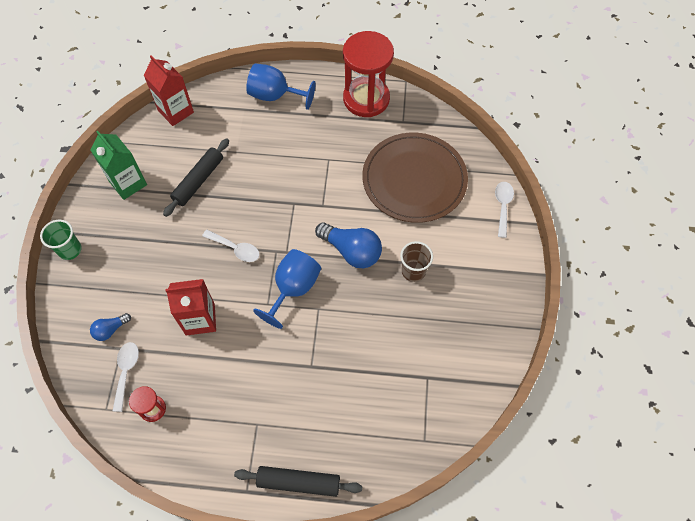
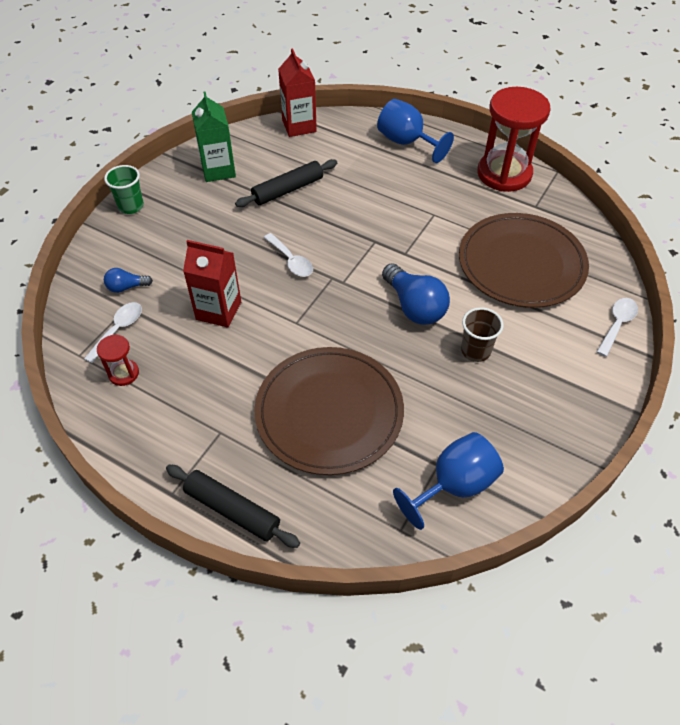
camera: 25 degrees right, 10 degrees down
(293, 289) = (331, 318): blue goblet -> blue goblet (454, 485)
(330, 370) = (329, 412): none -> brown plate

